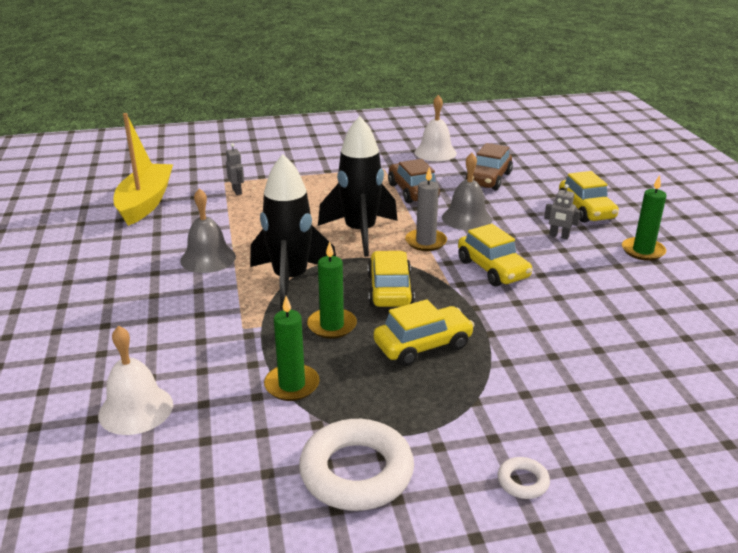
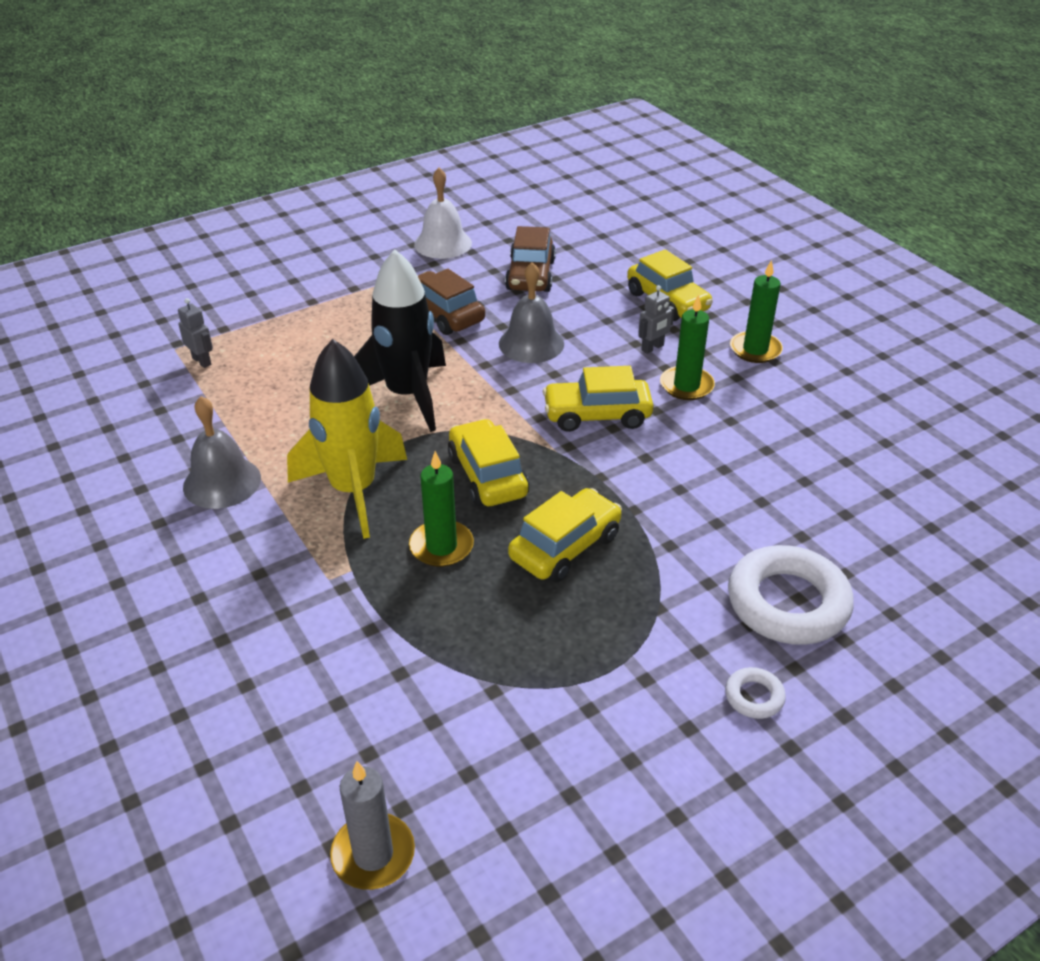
camera: 20 degrees left, 10 degrees up
(136, 409) = (254, 736): white bell -> none
(145, 203) = (76, 409): yellow boat -> none
(290, 280) = (353, 491): black rocket -> yellow rocket
(292, 385) = (435, 645): green candle -> green candle (686, 386)
(356, 472) = (570, 740): white ring -> white ring (787, 603)
(426, 242) = (497, 392): grey candle -> grey candle (373, 854)
(493, 269) = (597, 415): yellow car -> yellow car turned 135 degrees clockwise
(559, 236) = (652, 348): grey robot -> grey robot turned 45 degrees counterclockwise

